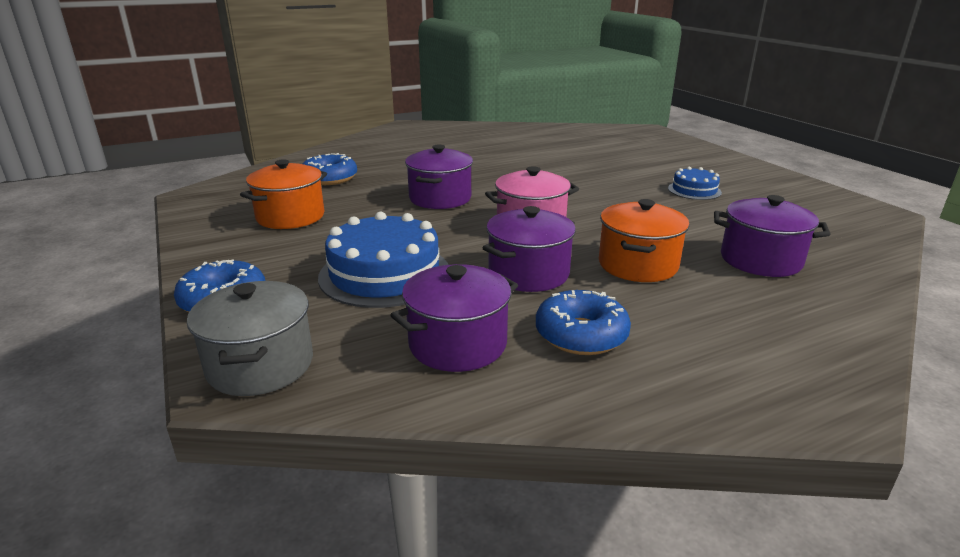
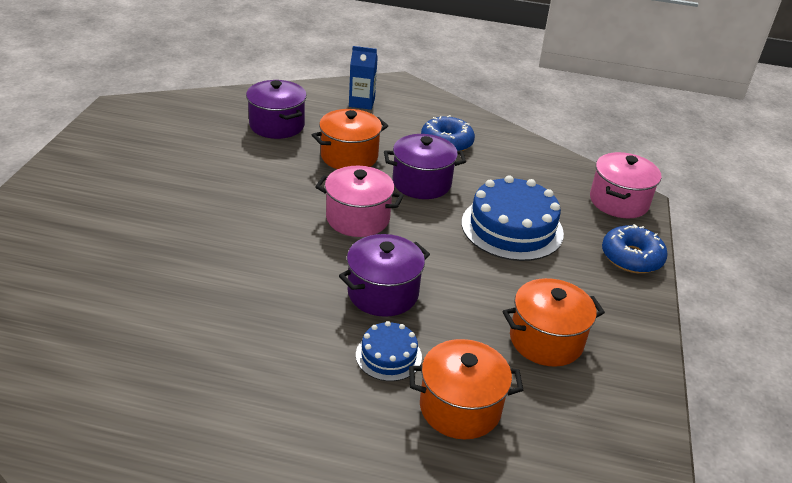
camera: 145 degrees left, 10 degrees up
(260, 365) = (619, 201): grey pot -> pink pot
(330, 178) = (460, 407): blue donut -> orange pot
(457, 344) = (511, 166): purple pot -> none
(694, 190) = (165, 185): blue cake -> blue cake (388, 356)
(776, 336) = (361, 102): none -> blue carton

